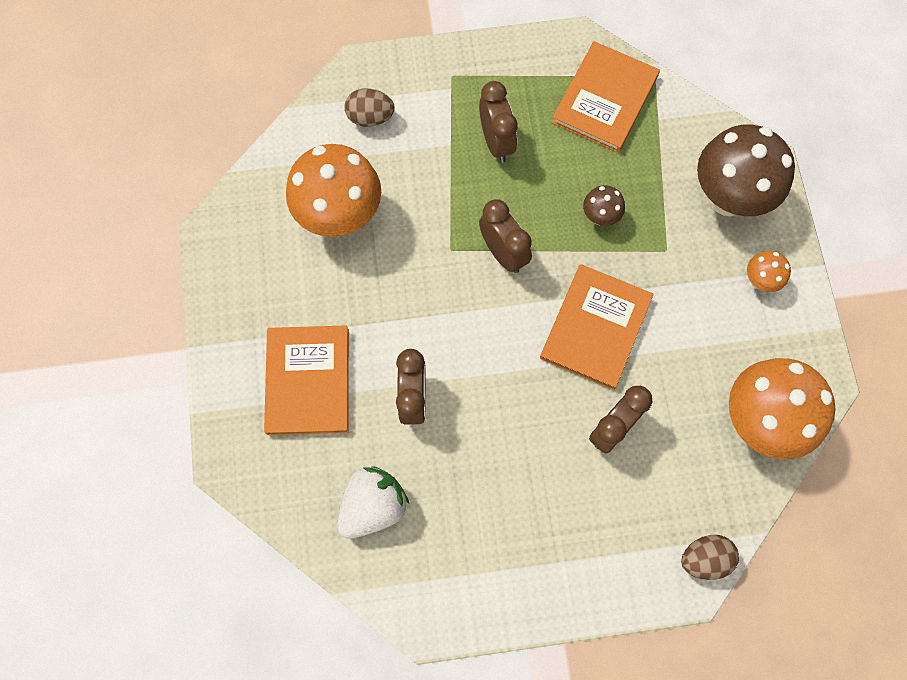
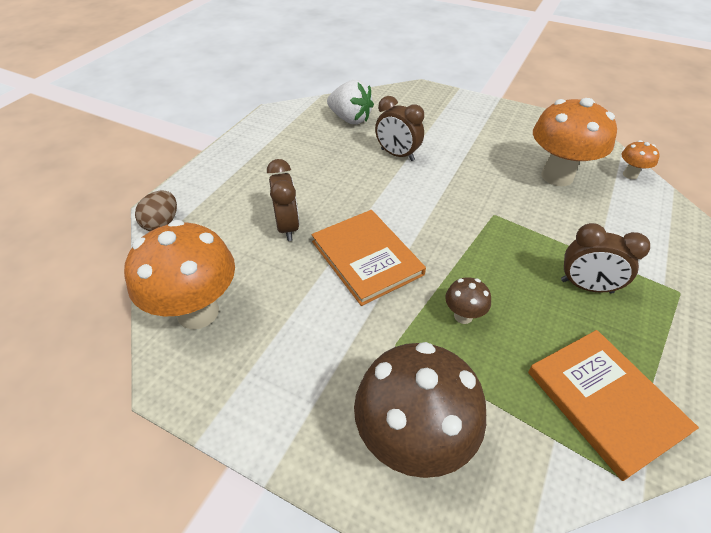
camera: 125 degrees right, 25 degrees down
(308, 381) = (445, 125): orange book -> none
(370, 117) = (647, 224): brown egg -> none
(373, 506) = (350, 119): white strawberry -> white strawberry turned 45 degrees counterclockwise
(503, 253) = (471, 239): brown clock -> none
(759, 281) = (303, 402): orange mushroom -> orange mushroom (630, 174)

